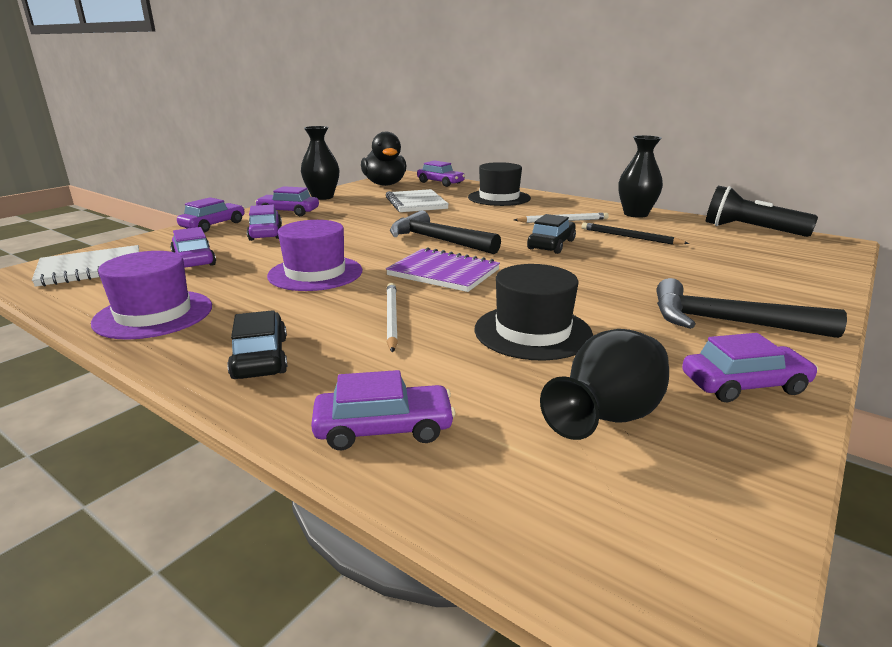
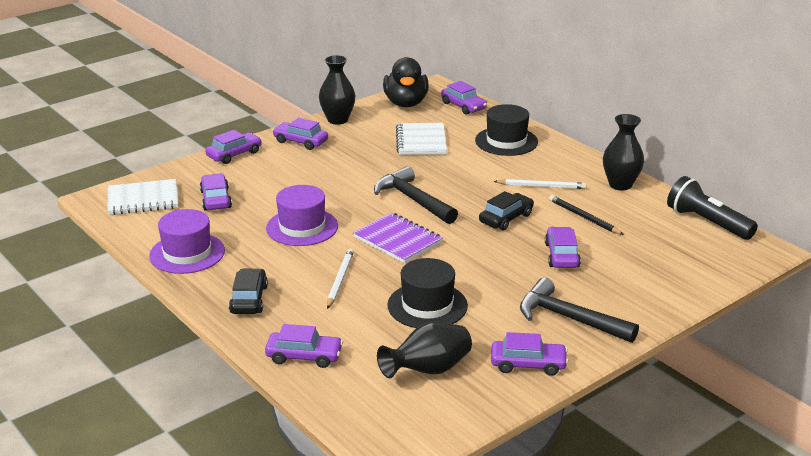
camera: 15 degrees right, 5 degrees up
(266, 233) = (275, 171): purple car -> purple car (562, 255)

